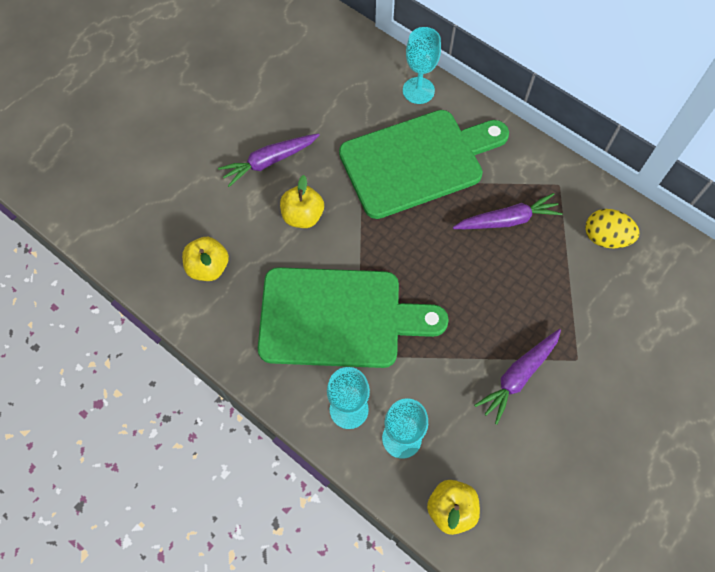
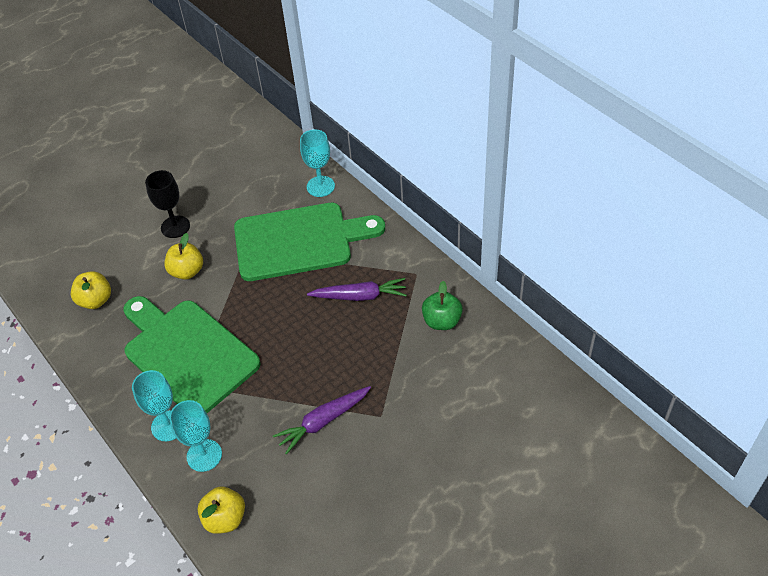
camera: 15 degrees right, 15 degrees down
(269, 162) = (175, 227): purple carrot -> black goblet
(339, 318) = (187, 353): green cutting board -> green cutting board turned 150 degrees counterclockwise
(605, 238) = (442, 321): yellow egg -> green apple

